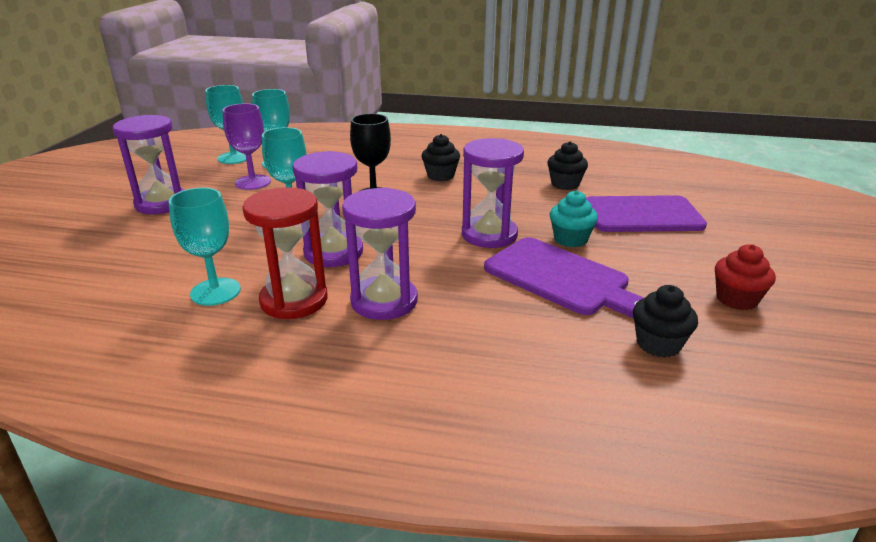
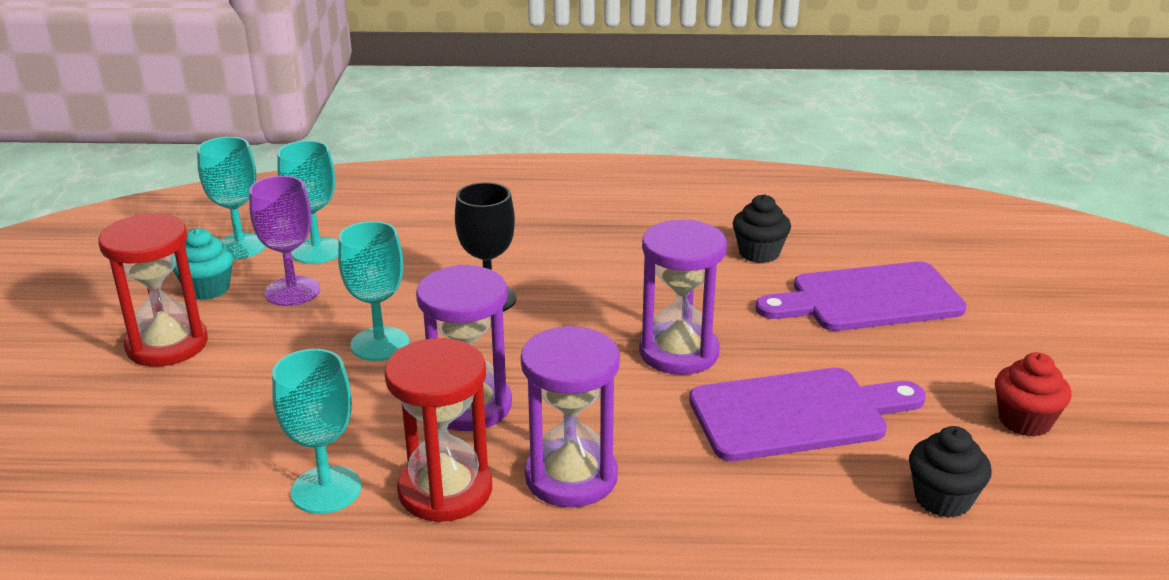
camera: 10 degrees left, 0 degrees up
(162, 203) = (167, 345): purple hourglass -> red hourglass
(440, 176) = (575, 254): black cupcake -> none
(561, 278) = (797, 414): purple cutting board -> purple cutting board turned 45 degrees counterclockwise
(570, 239) = (792, 349): turquoise cupcake -> turquoise cupcake (208, 289)

